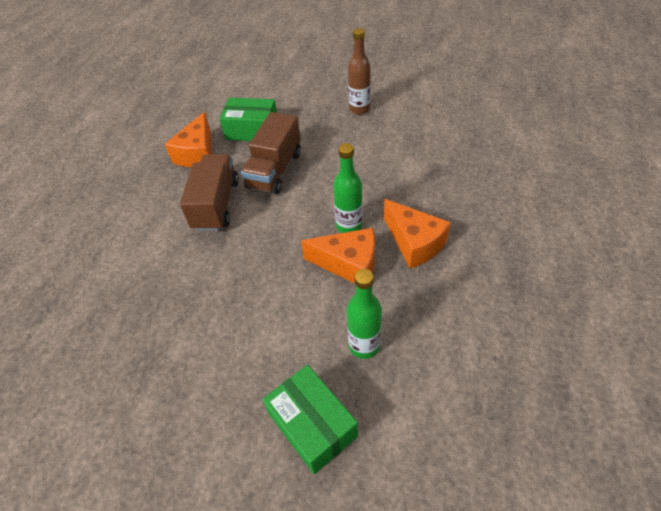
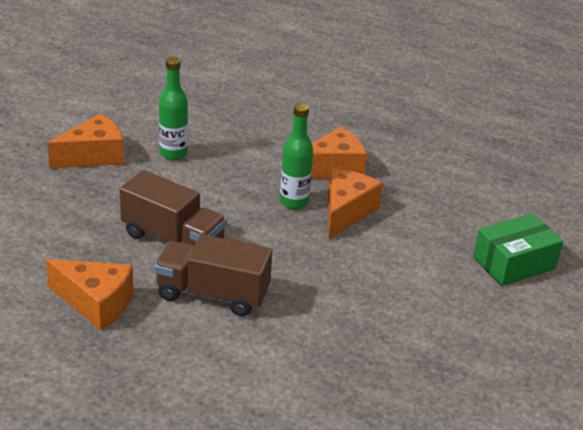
camera: 85 degrees left, 15 degrees down
(252, 130) = (75, 248): green box -> none
(359, 109) = (94, 156): brown bottle -> orange cheese
(364, 345) = (442, 221): green bottle -> green bottle (173, 153)

